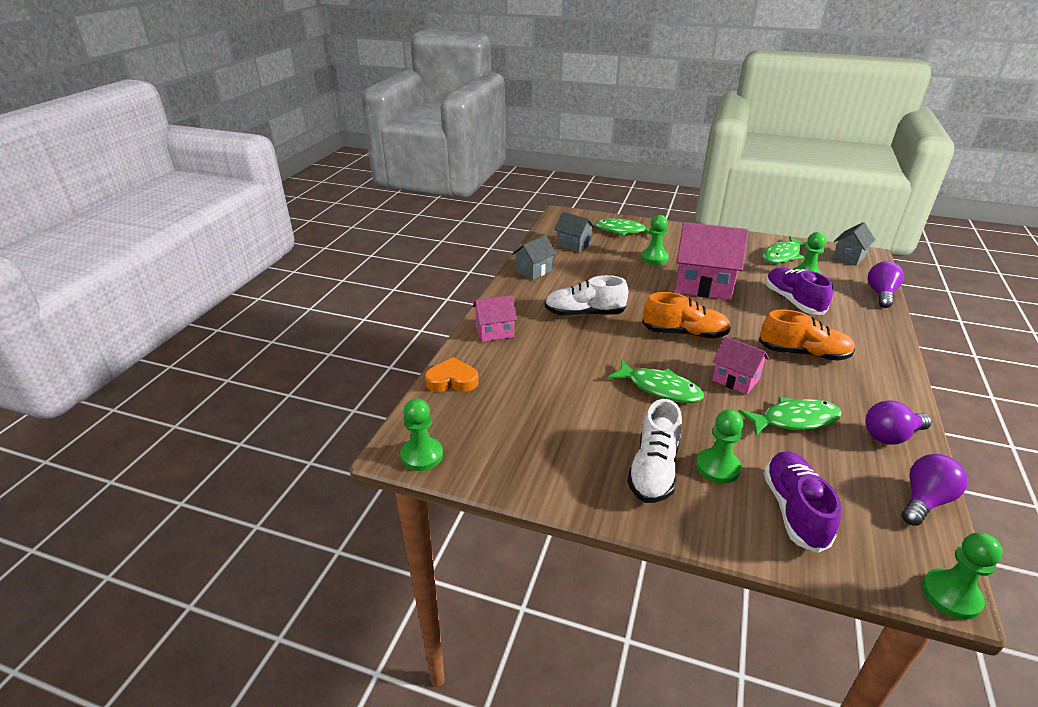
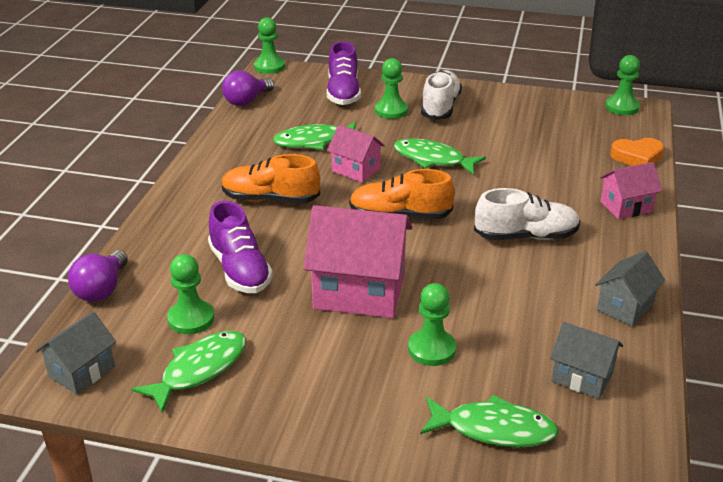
camera: 175 degrees right, 0 degrees up
(890, 436) = (238, 134): purple light bulb -> none

